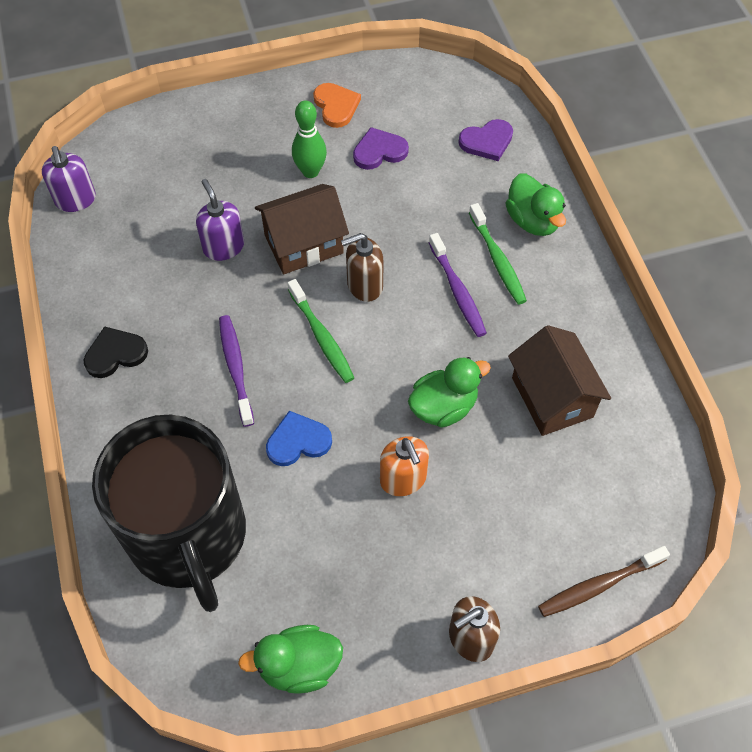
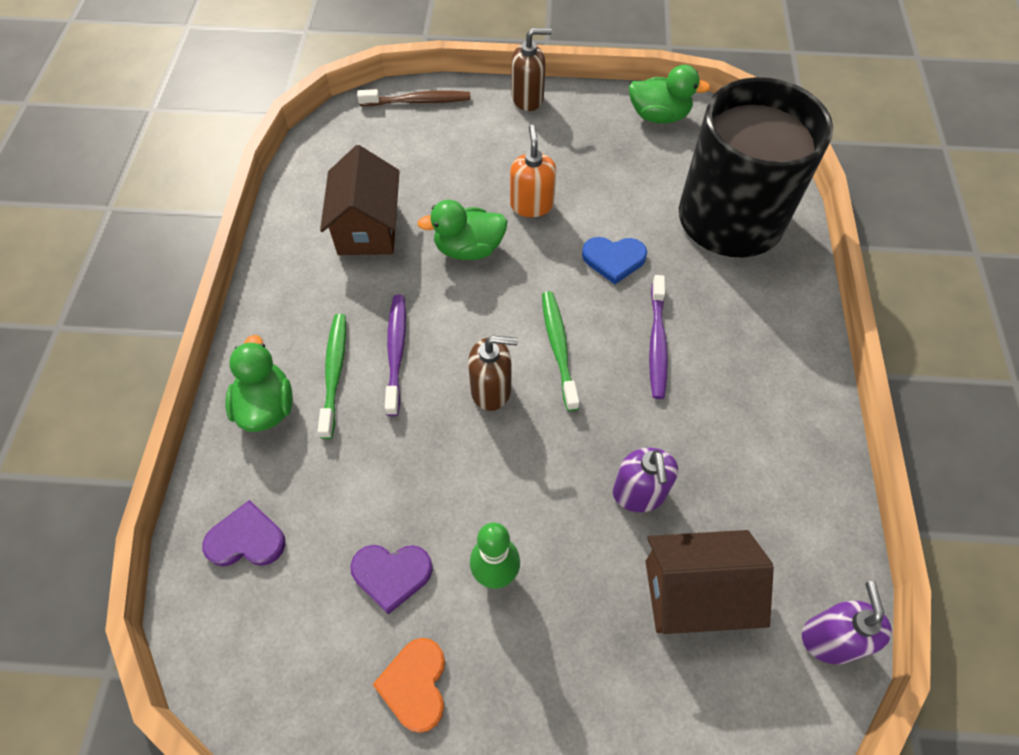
camera: 160 degrees left, 0 degrees up
(115, 354) = (785, 397): black heart -> none
(304, 244) = (541, 464): brown house -> brown house (694, 593)

